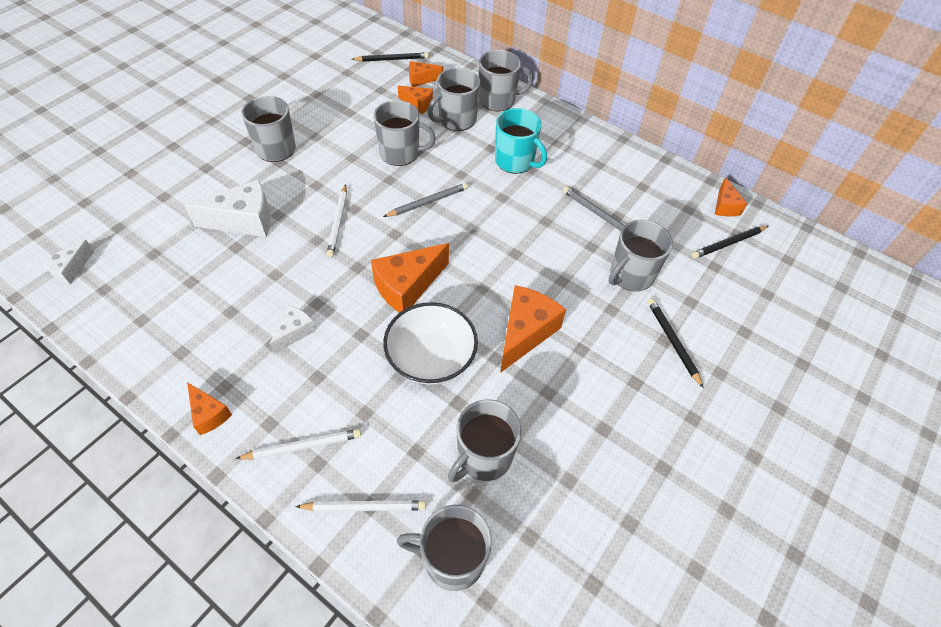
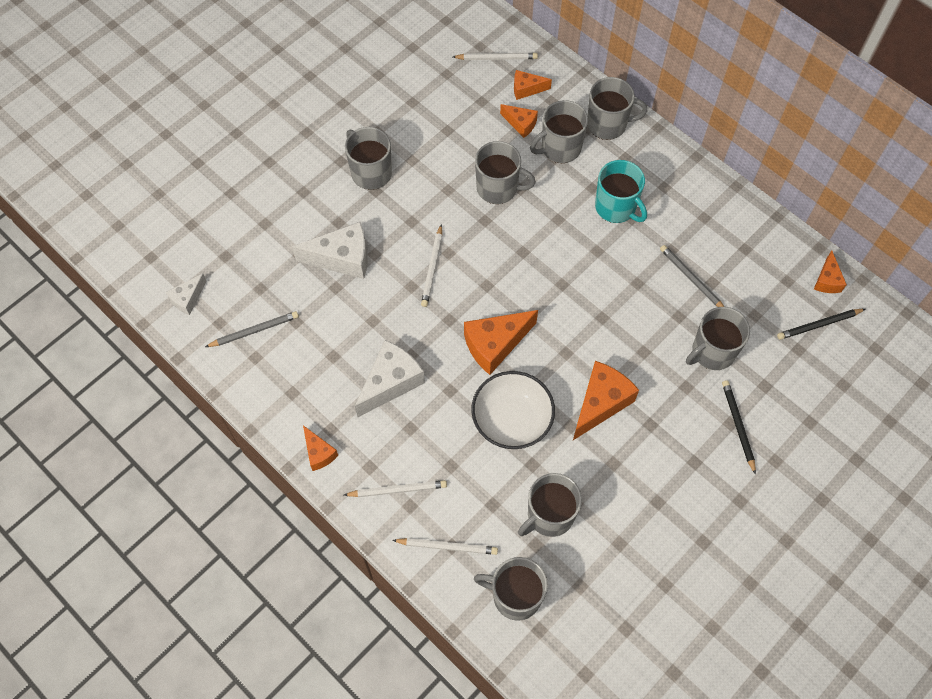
camera: 10 degrees right, 10 degrees up
(294, 332) = (391, 382): white cheese -> white cheese, size x1.79
(392, 59) = (496, 58): black pencil -> white pencil
(427, 202) = (521, 251): grey pencil -> grey pencil (254, 331)

